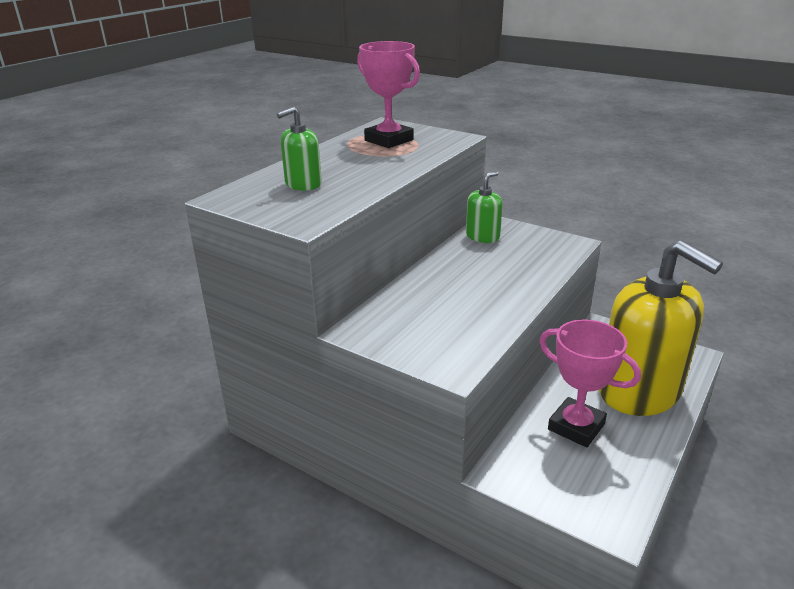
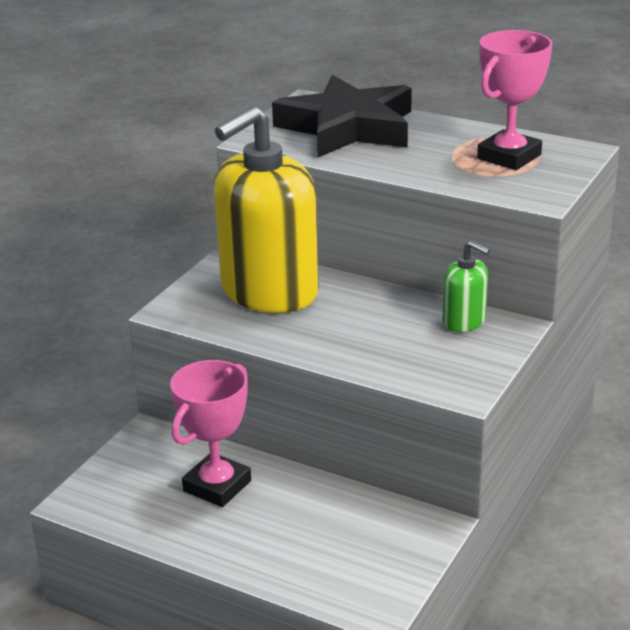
camera: 85 degrees right, 0 degrees up
(303, 184) = (348, 128): green soap dispenser -> black star
(639, 391) = (287, 543): yellow soap dispenser -> yellow soap dispenser (269, 291)

